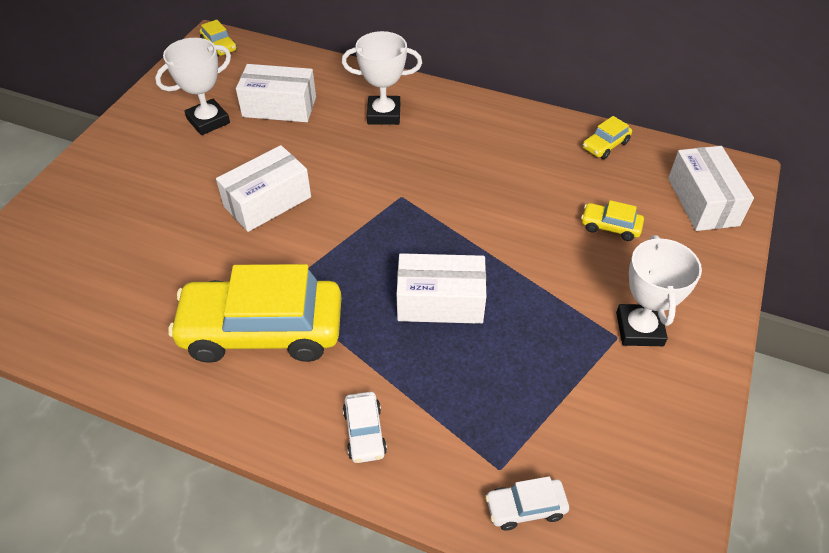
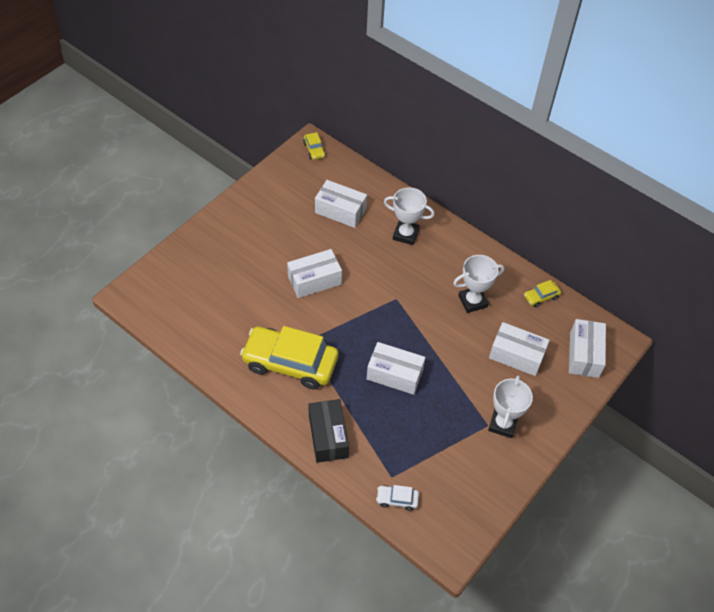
camera: 15 degrees right, 5 degrees up
(208, 121) = (293, 210): white trophy -> white trophy (472, 301)
(364, 432) = (328, 436): white car -> black box
(610, 227) = (516, 355): yellow car -> white box

